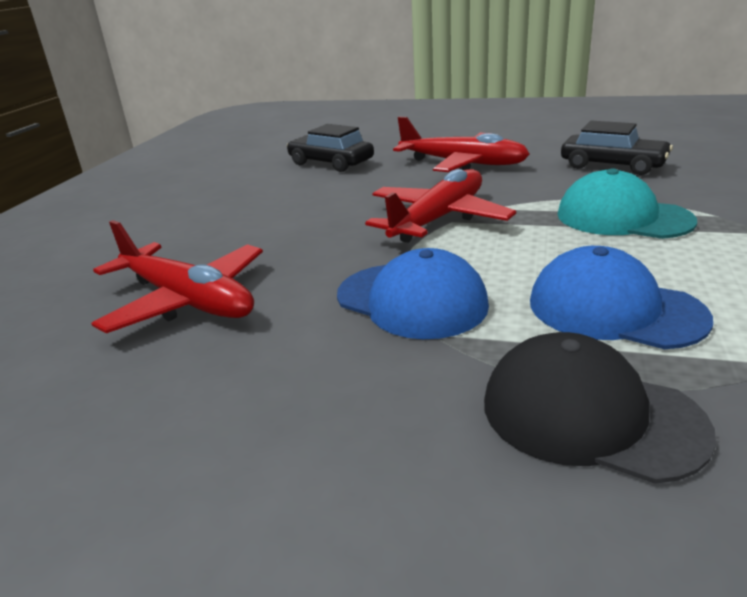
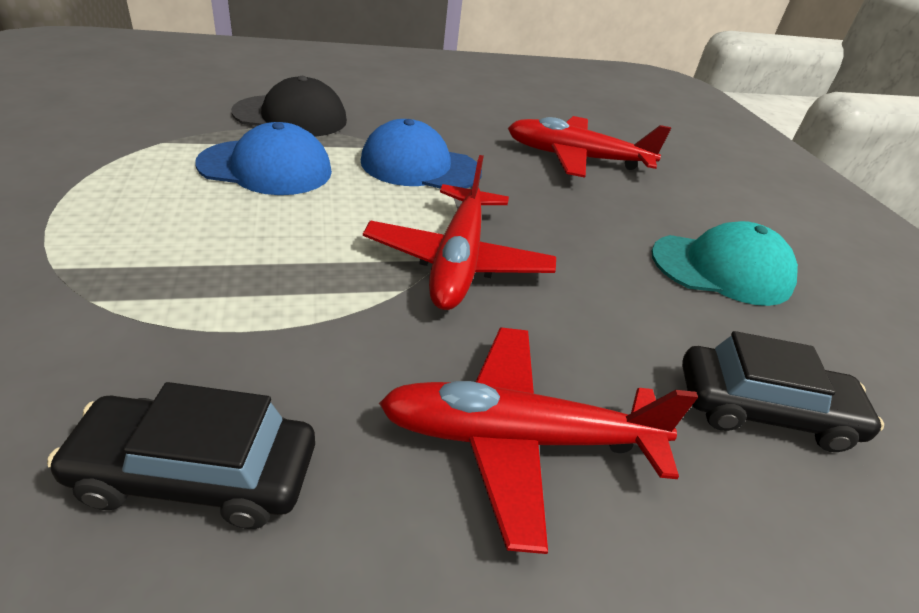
camera: 145 degrees right, 10 degrees up
(623, 217) = (227, 282): turquoise cap -> turquoise cap (721, 269)

